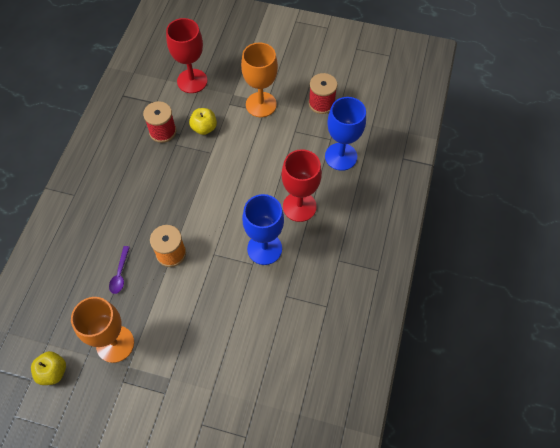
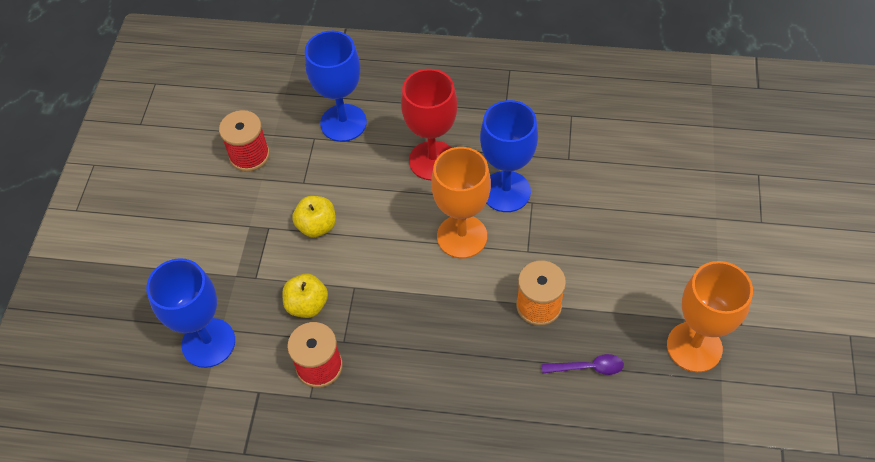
camera: 95 degrees left, 5 degrees down
(53, 372) = (760, 419): yellow apple -> yellow apple (317, 226)
(192, 81) = (208, 343): red goblet -> blue goblet
(261, 104) = (255, 233): orange goblet -> orange goblet (462, 236)

